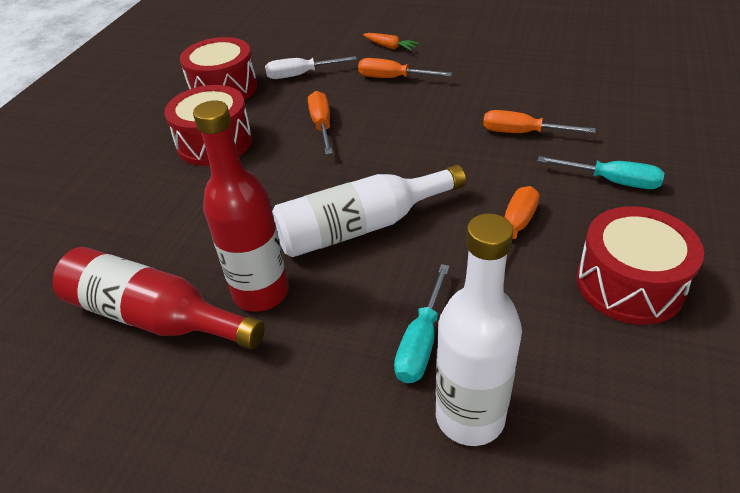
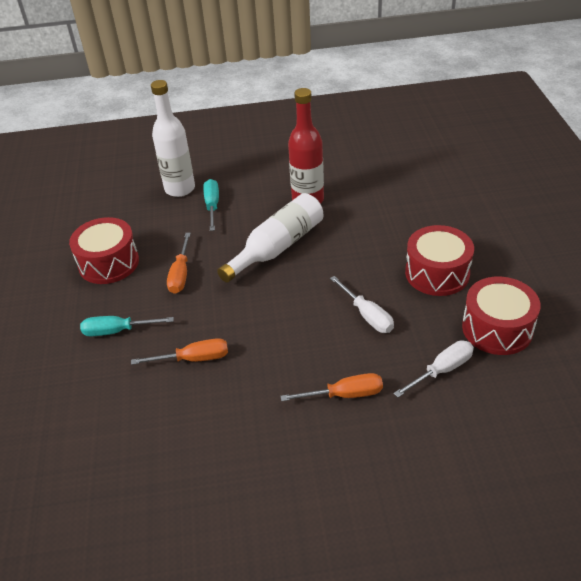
camera: 155 degrees right, 0 degrees up
(154, 317) = (351, 176): red bottle -> none
(321, 125) = (367, 315): orange screwdriver -> white screwdriver
(390, 47) = (382, 450): orange carrot -> none

